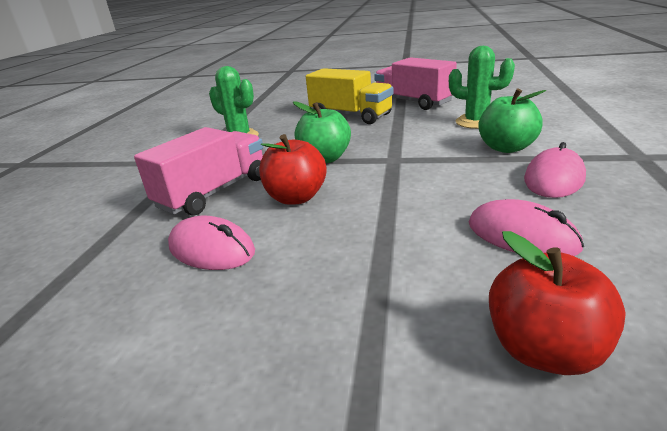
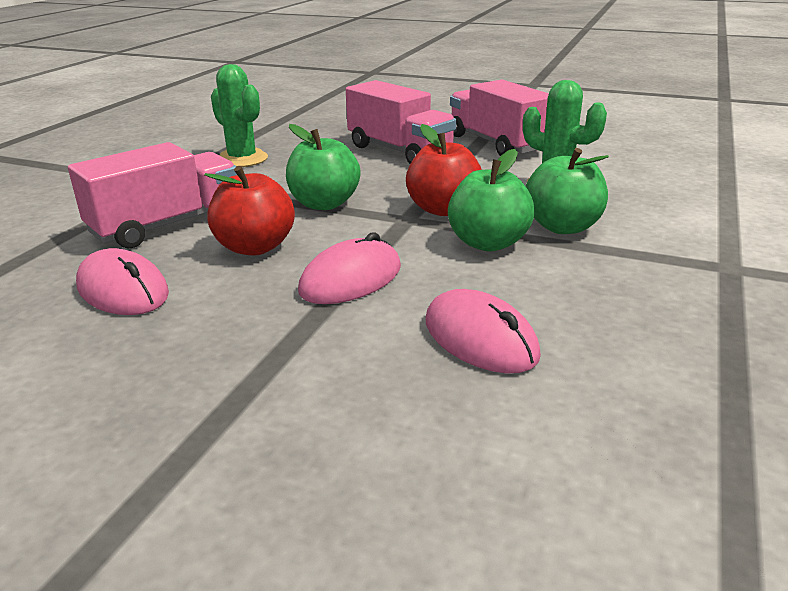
camera: 10 degrees right, 0 degrees up
(350, 116) = (399, 151): yellow truck -> pink truck
(465, 167) = (488, 243): none -> green apple
(543, 349) = (392, 460): red apple -> red apple (443, 209)
(554, 178) = (586, 277): pink mouse -> pink mouse (351, 279)

